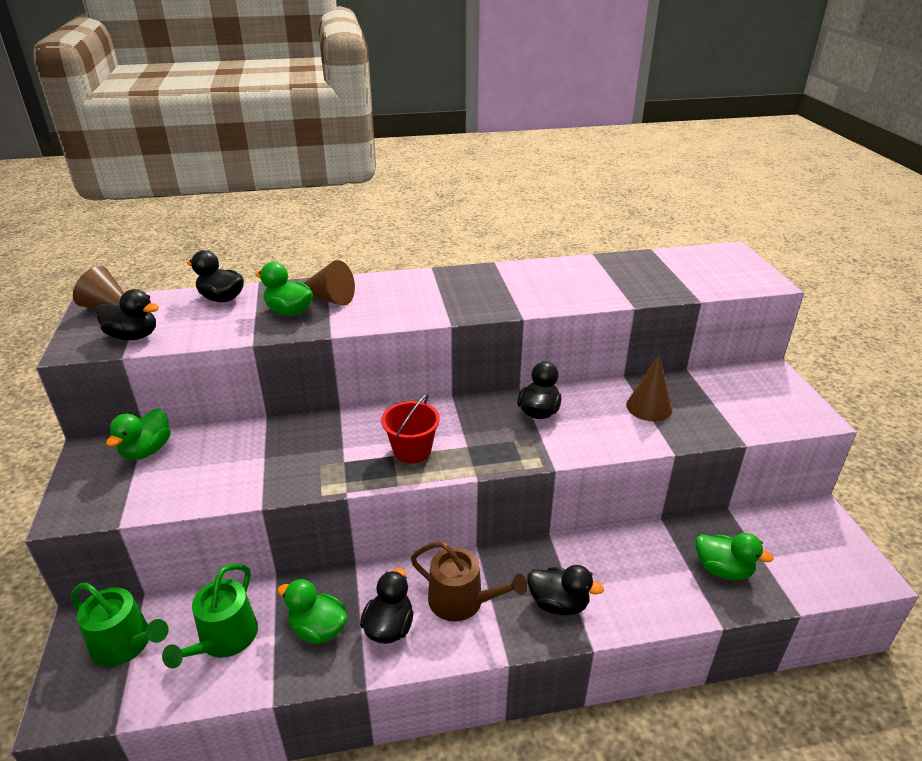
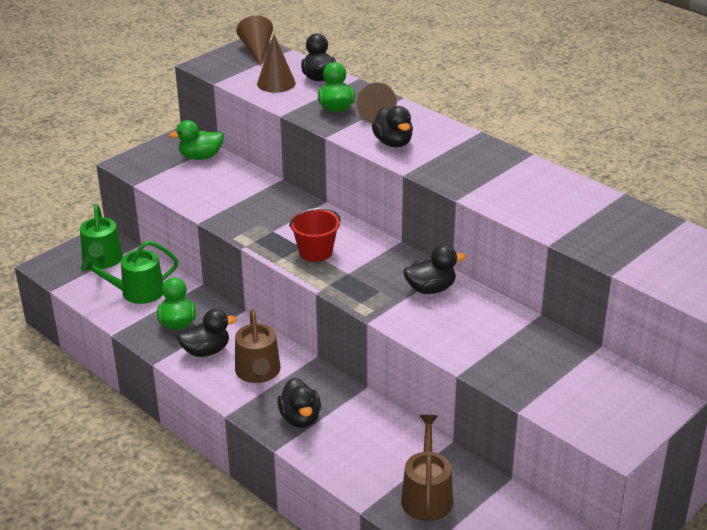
camera: 55 degrees right, 0 degrees up
(133, 336) = (238, 74): black duck -> black duck (393, 143)
(649, 407) = (509, 342): brown cone -> brown cone (276, 83)
(723, 570) = (426, 495): green duck -> brown watering can

